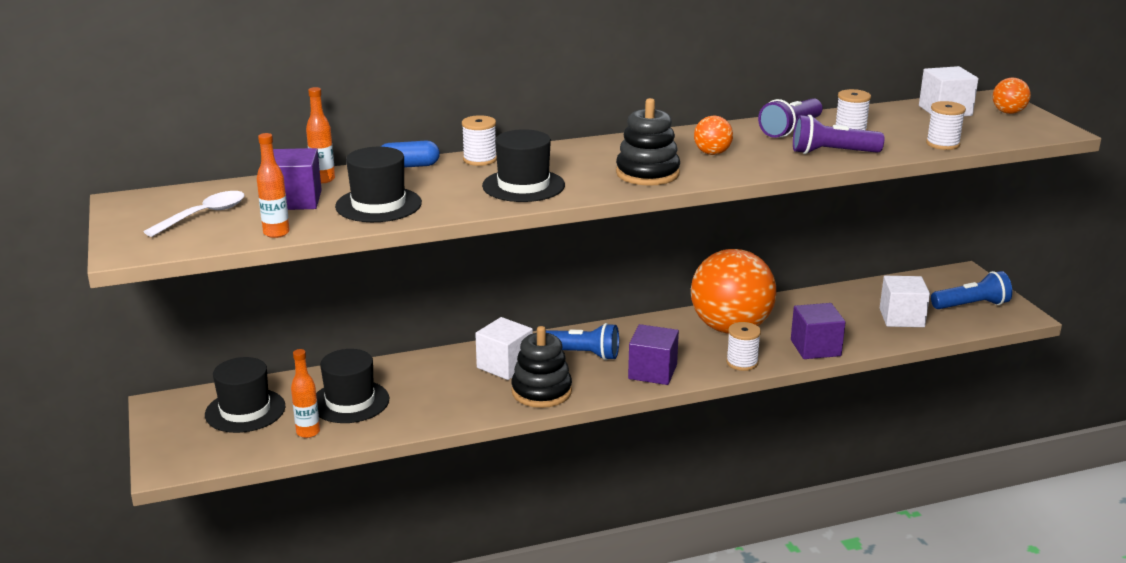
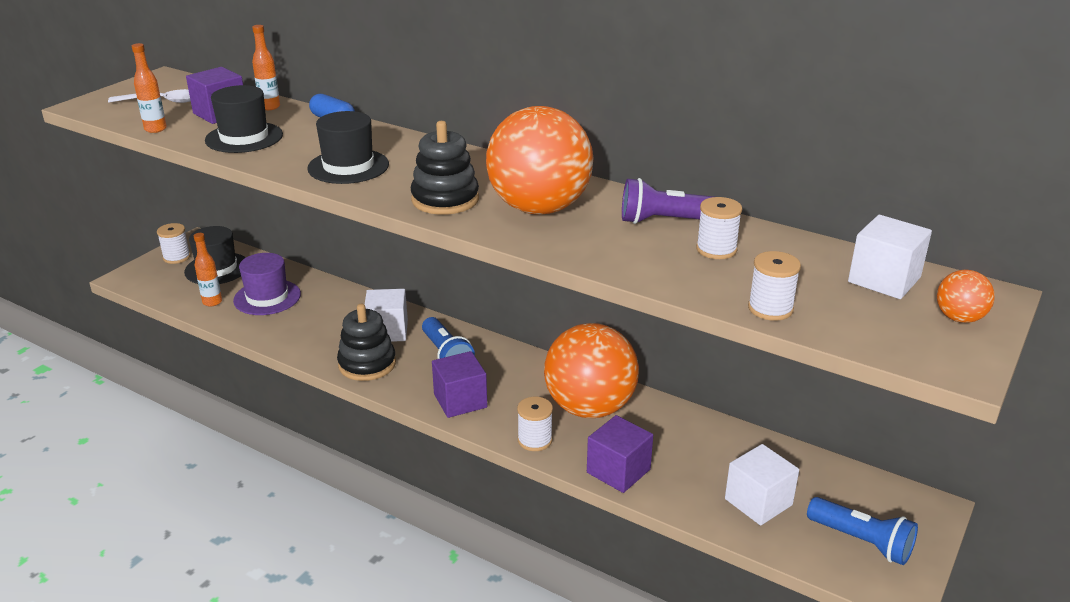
camera: 50 degrees right, 5 degrees up
(350, 402) = (267, 297): black hat -> purple hat
(480, 159) = (381, 135): white spool -> white spool (176, 257)
(712, 153) = (539, 208): orange ball -> orange ball, size x2.40
(832, 153) = (635, 259): purple flashlight -> none

